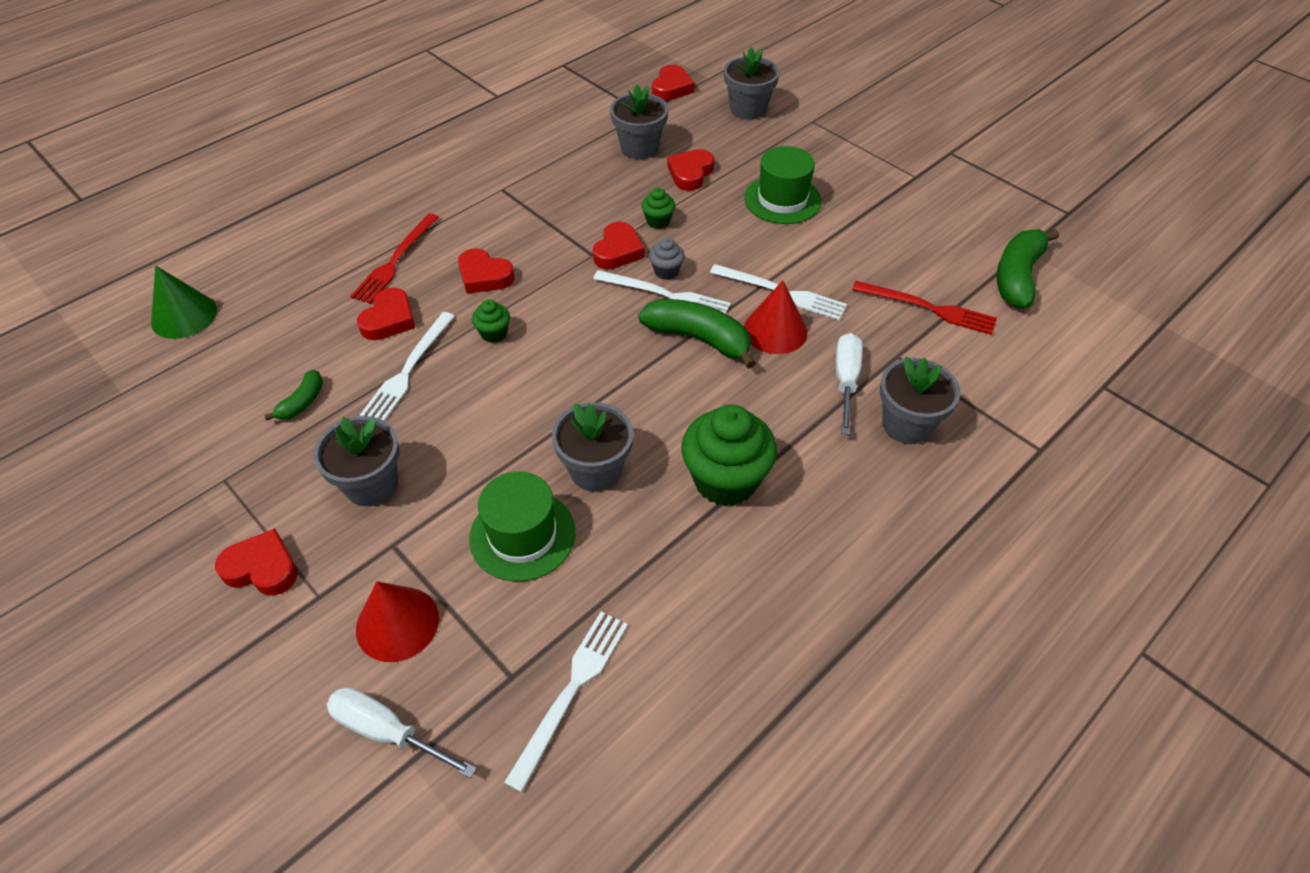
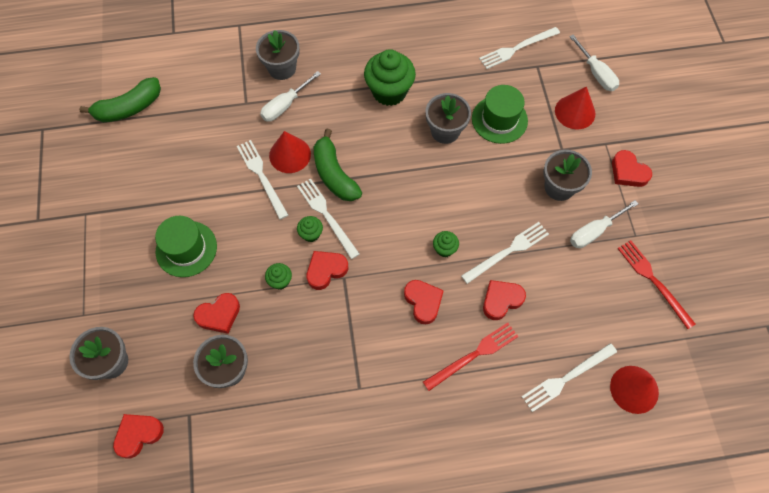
camera: 145 degrees left, 15 degrees up
(184, 316) = (634, 389): green cone -> red cone
(274, 289) = (566, 378): none -> white fork
(291, 453) = (594, 231): none -> white screwdriver
(302, 402) = (577, 264): green banana -> none
(666, 271) = (311, 234): grey cupcake -> green cupcake
(929, 308) = (197, 118): red fork -> red fork (653, 280)

